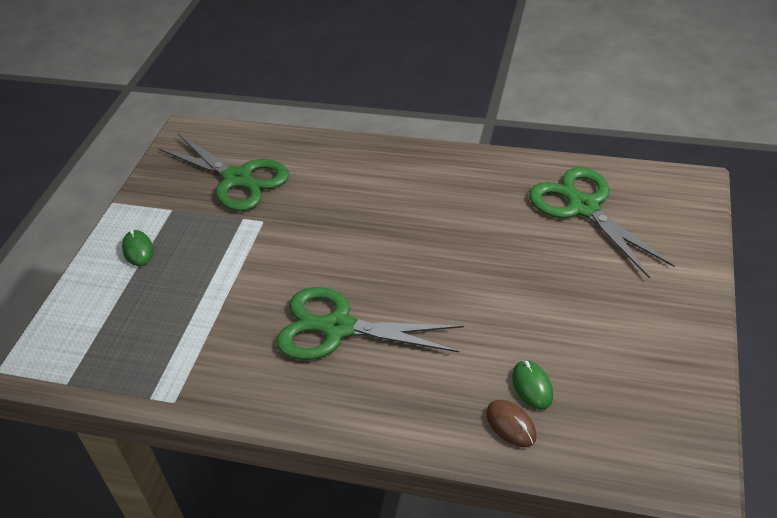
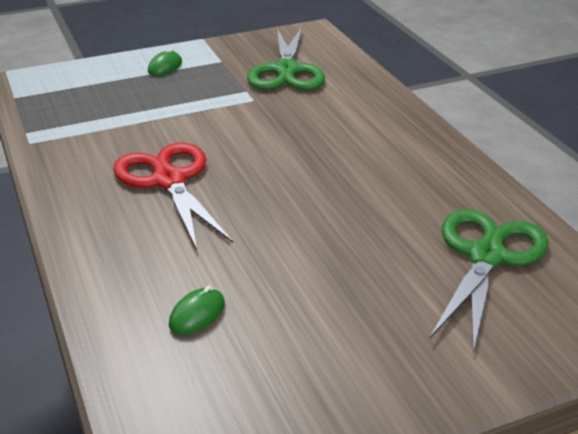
camera: 50 degrees right, 10 degrees down
(338, 328) = (169, 181): green scissors -> red scissors
(511, 425) = (137, 319): brown mouse -> none

